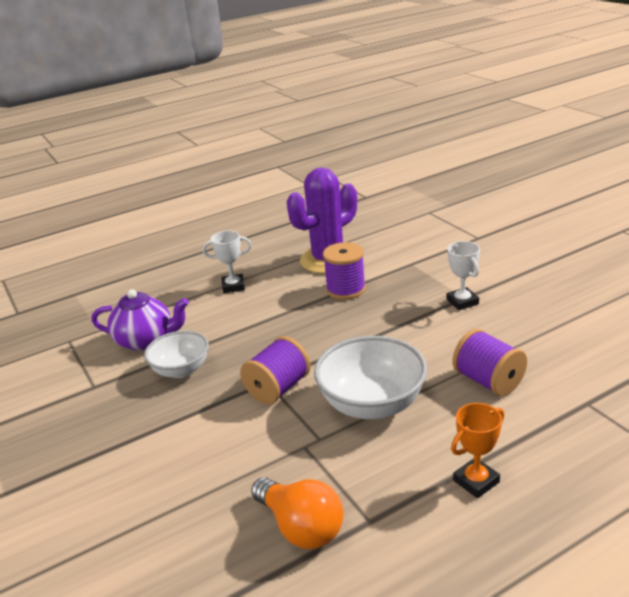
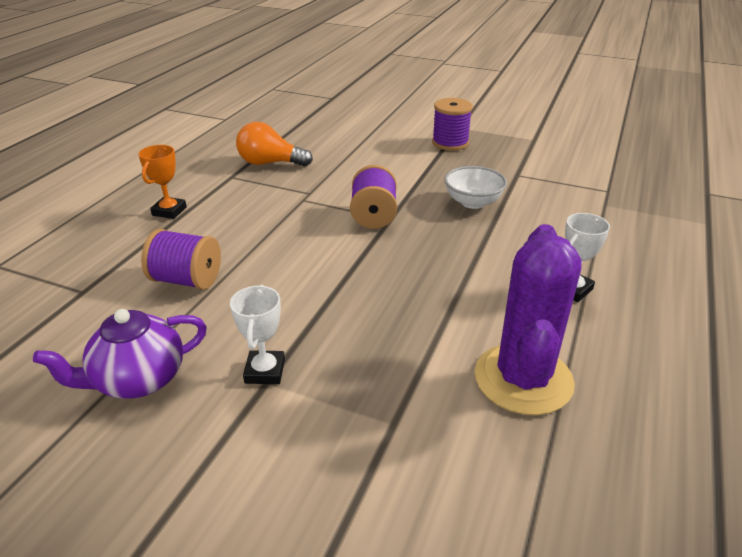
camera: 140 degrees right, 5 degrees up
(146, 340) = (546, 211): purple teapot -> purple teapot (138, 380)
(345, 289) = (435, 335): purple spool -> purple spool (450, 143)
(372, 404) = (283, 230): white bowl -> none
(462, 302) = (265, 371): white trophy -> white trophy turned 60 degrees clockwise

